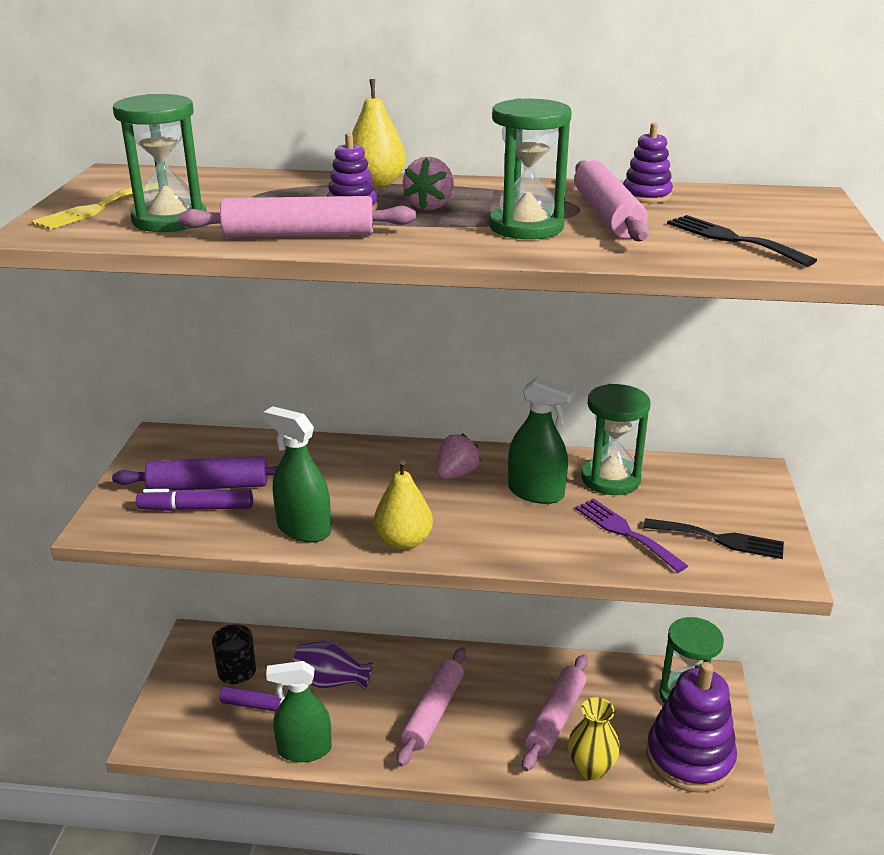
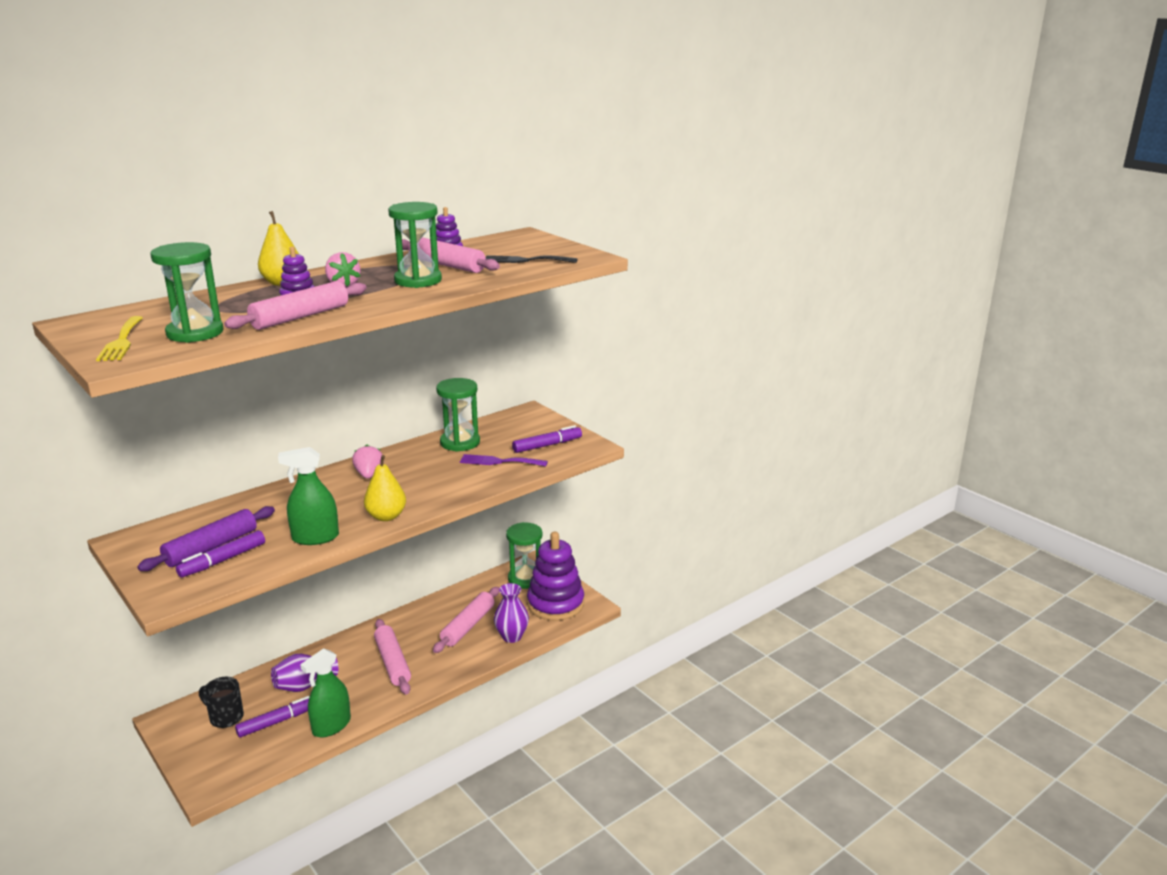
camera: 45 degrees left, 5 degrees down
(536, 492) = (428, 464): green spray bottle -> none
(556, 719) = (468, 626): pink rolling pin -> pink rolling pin turned 45 degrees clockwise
(591, 768) = (512, 636): yellow vase -> purple vase
(719, 539) = (547, 445): black fork -> purple marker

